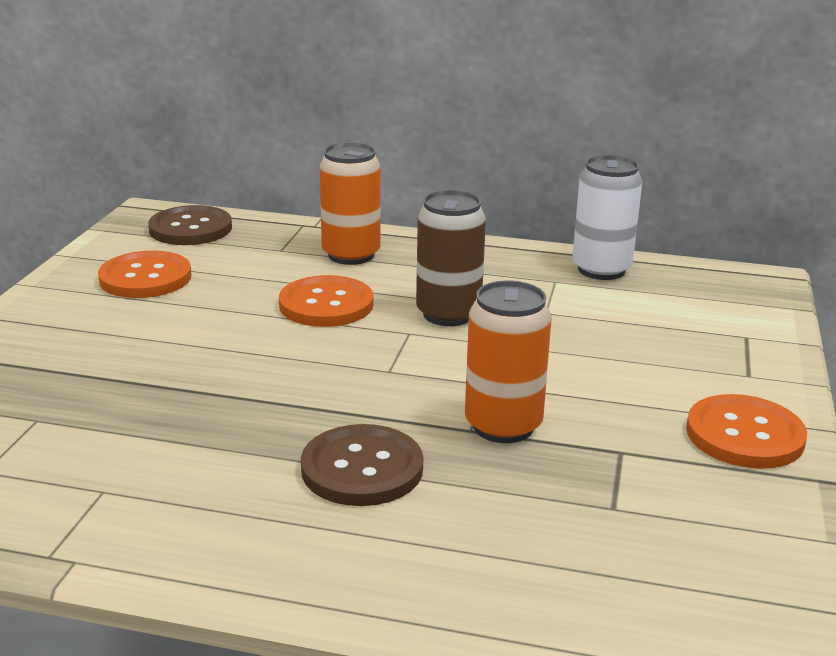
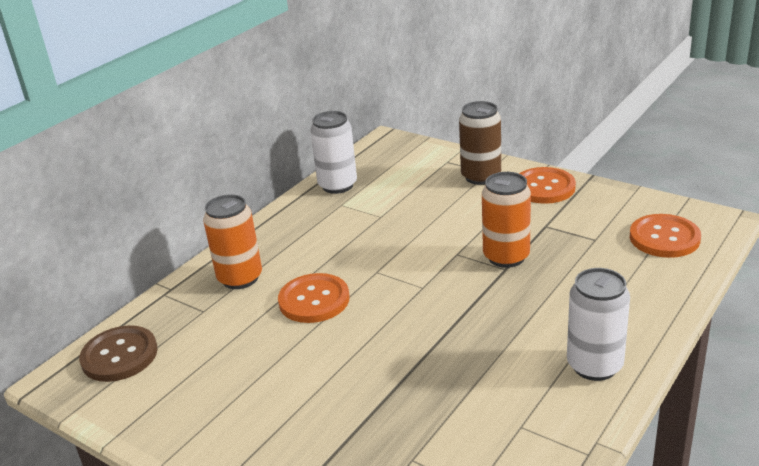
camera: 65 degrees left, 5 degrees up
(145, 278) = (202, 389): orange button -> orange button (664, 238)
(249, 542) = (594, 365): none -> white can
(362, 469) = (532, 314): brown button -> none
(448, 314) = (361, 252): brown can -> brown can (481, 177)

